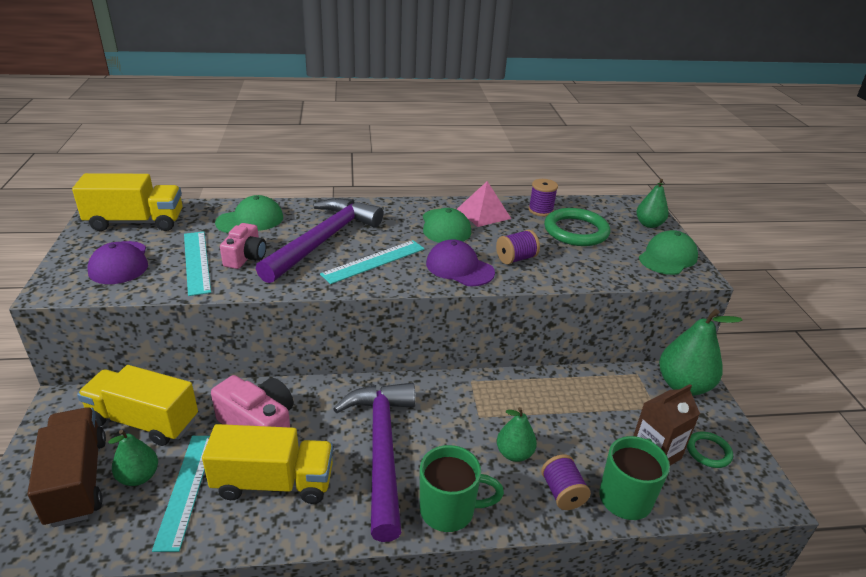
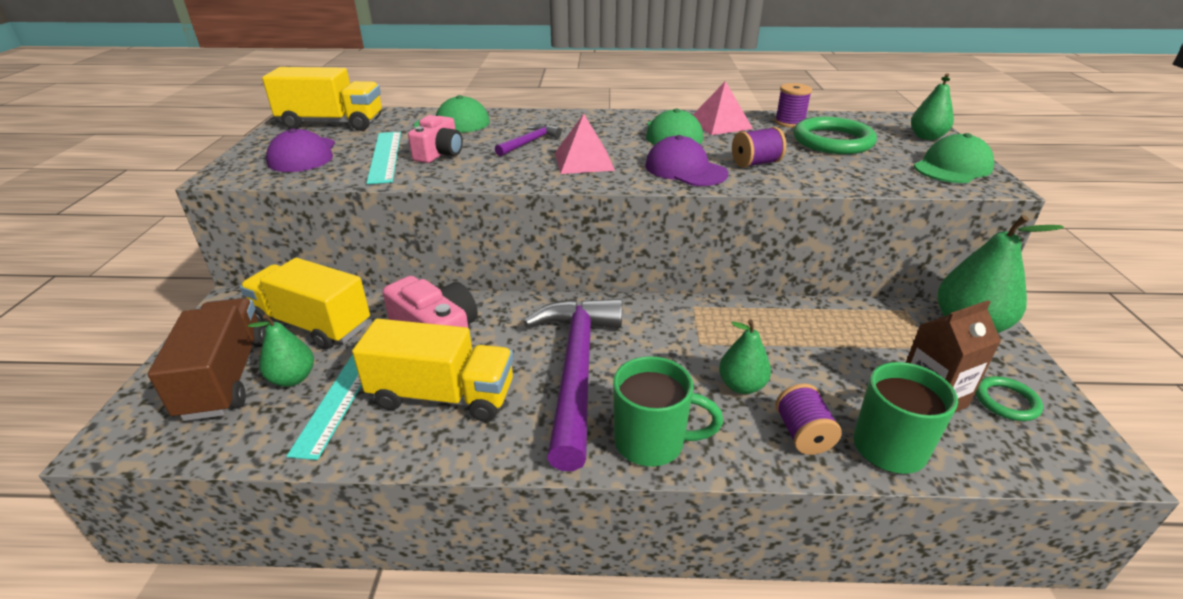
camera: 10 degrees right, 0 degrees up
(323, 240) = (529, 142): purple hammer -> purple hammer, size x0.44
(374, 261) = (584, 161): turquoise ruler -> pink pyramid

